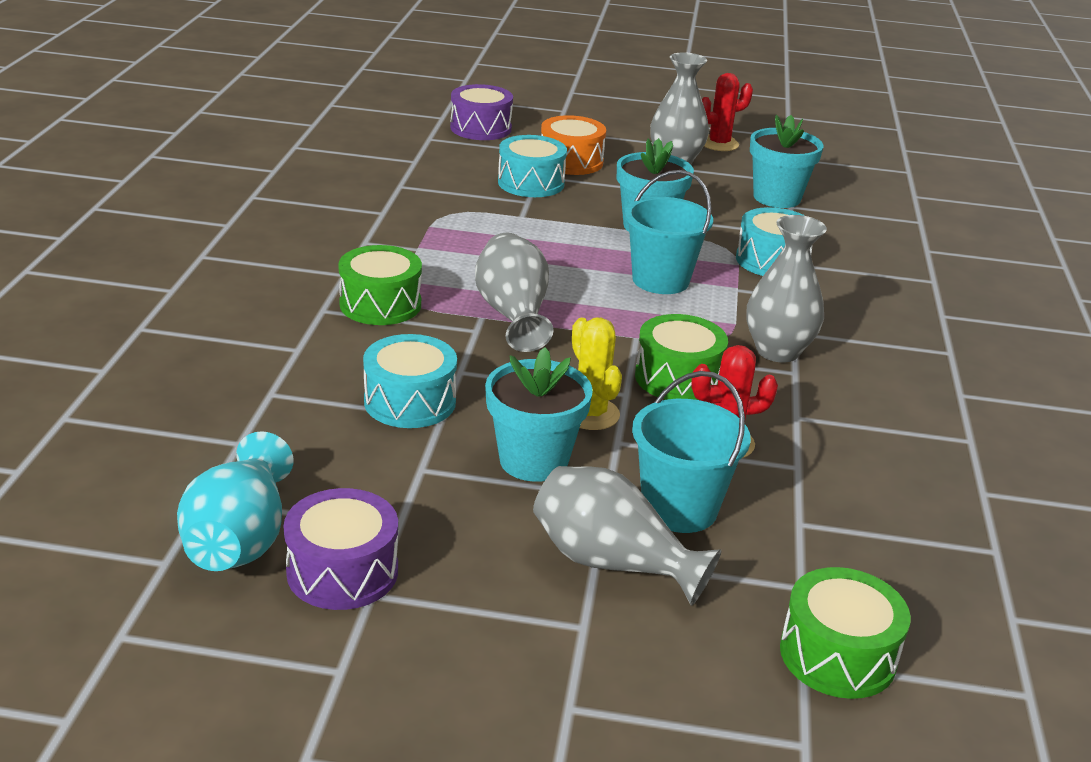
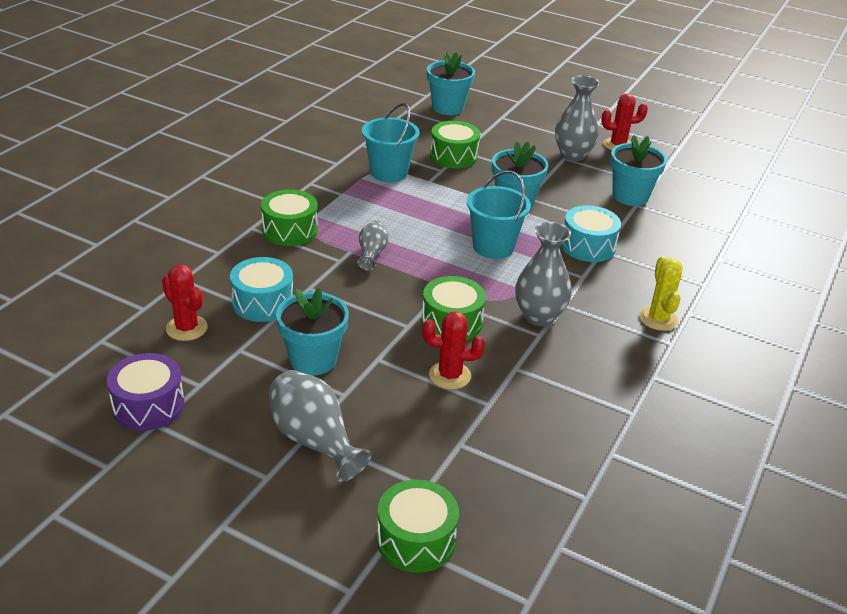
camera: 20 degrees right, 5 degrees up
(240, 539) = (104, 371): turquoise vase -> none
(324, 456) = (186, 328): none -> red cactus
(480, 128) = (448, 108): purple drum -> turquoise flower pot
(513, 314) = (372, 254): grey vase -> grey vase, size x0.58
(531, 183) = (453, 156): turquoise drum -> green drum
(571, 161) = (494, 143): orange drum -> none
(590, 414) = (373, 335): yellow cactus -> yellow cactus (658, 319)
(679, 508) = (385, 414): turquoise bucket -> turquoise bucket (389, 172)

